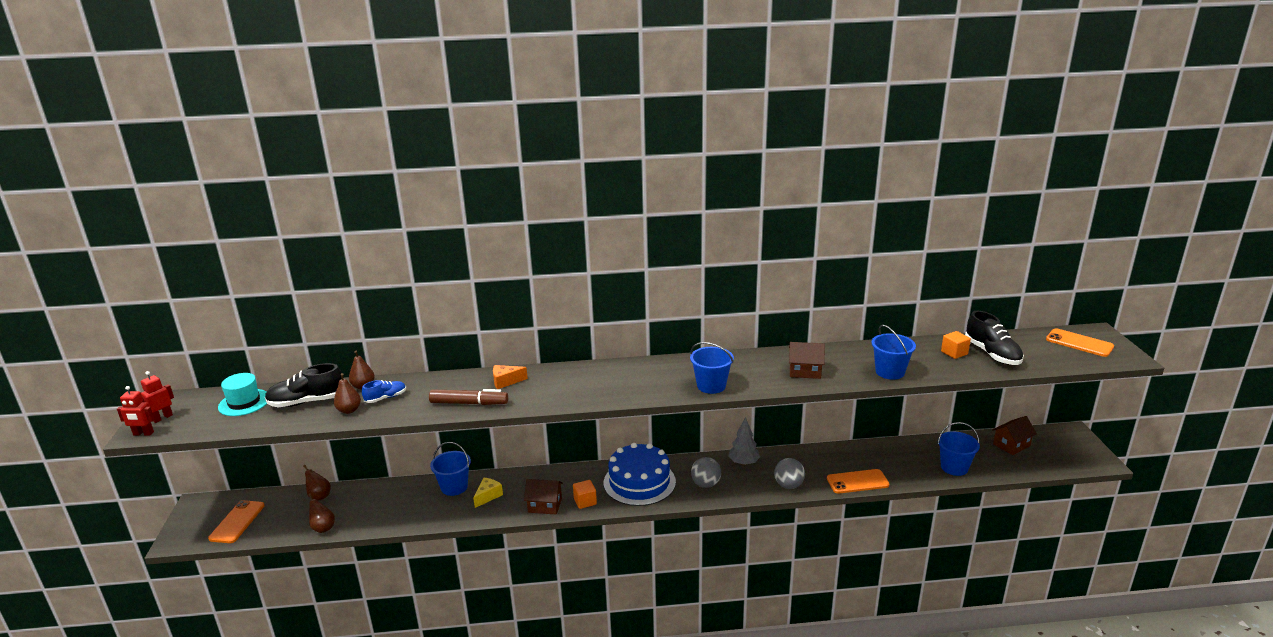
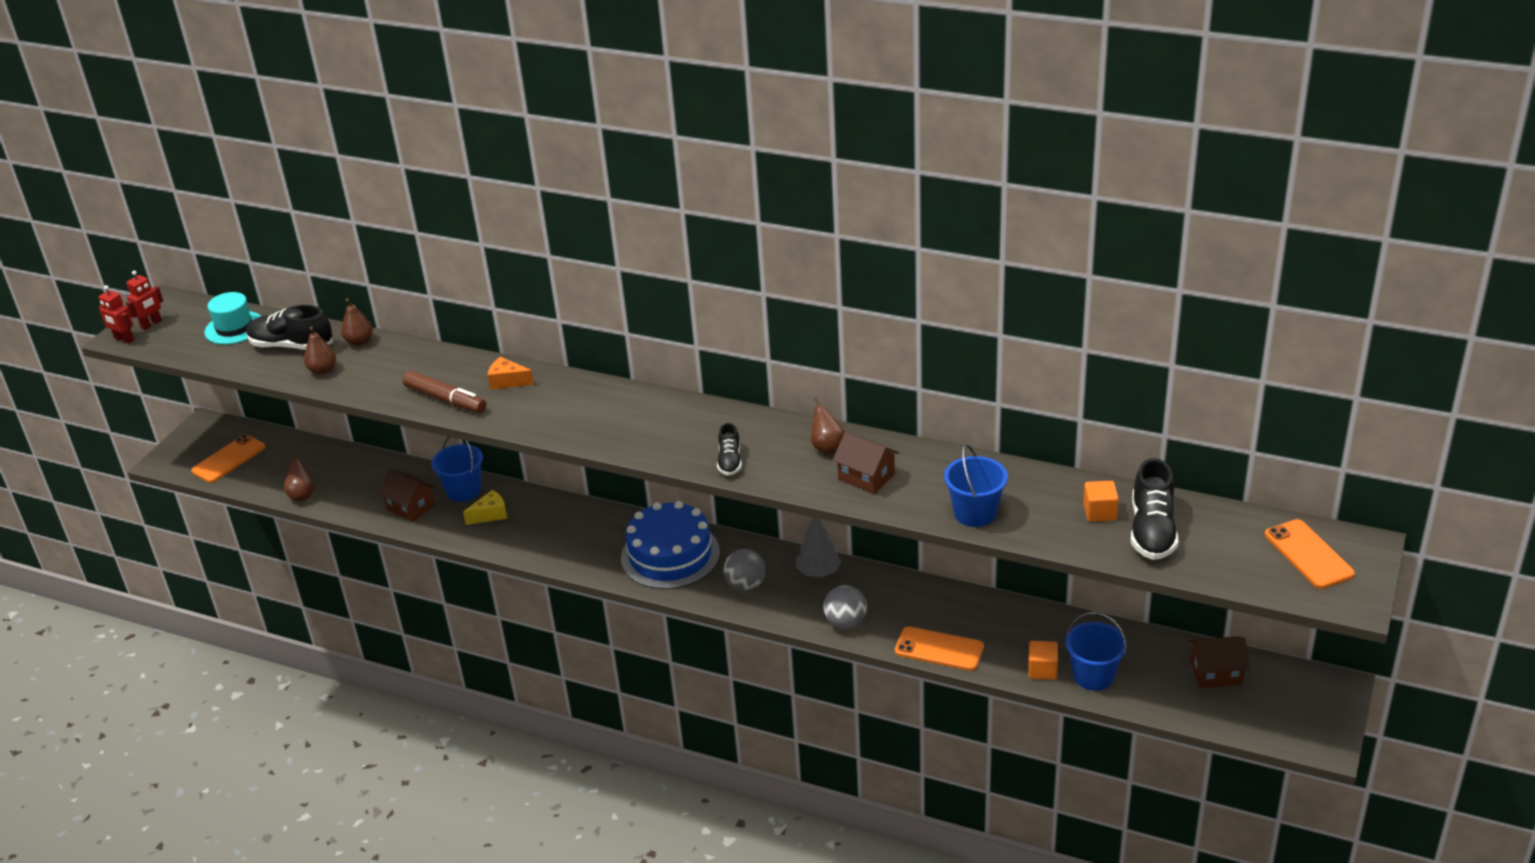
camera: 30 degrees right, 10 degrees up
(162, 418) = (151, 324): red robot -> red robot turned 150 degrees clockwise
(319, 496) = (323, 455): brown pear -> brown pear (827, 448)
(386, 398) = (369, 365): blue shoe -> none
(545, 505) = (541, 548): brown house -> brown house (410, 507)
(585, 501) = (588, 559): orange cube -> orange cube (1042, 670)
(711, 386) = (729, 461): blue bucket -> black shoe

